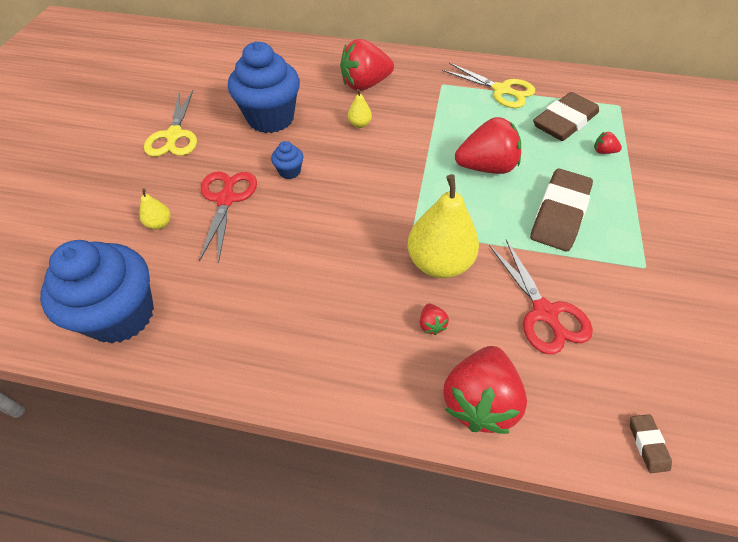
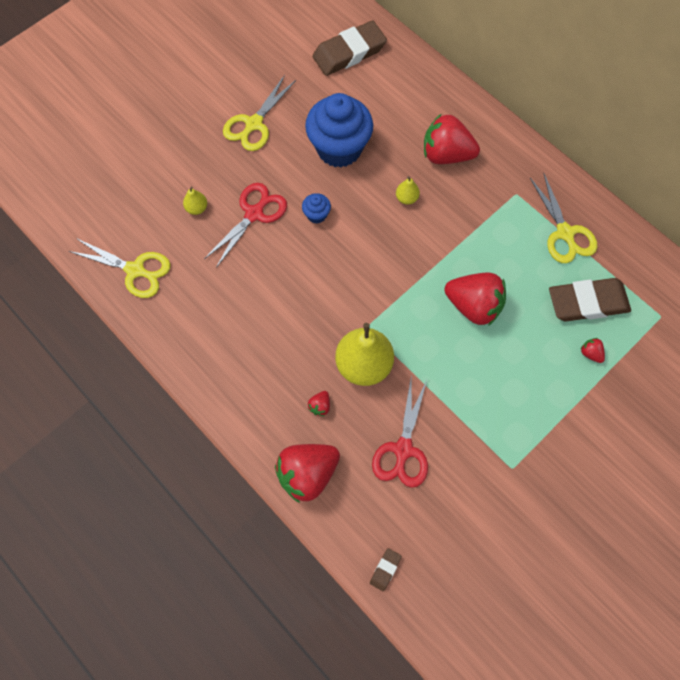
camera: 35 degrees right, 15 degrees up
(121, 315) = (135, 270): blue cupcake -> yellow scissors
(559, 214) = (491, 384): brown eraser -> brown eraser (349, 53)

